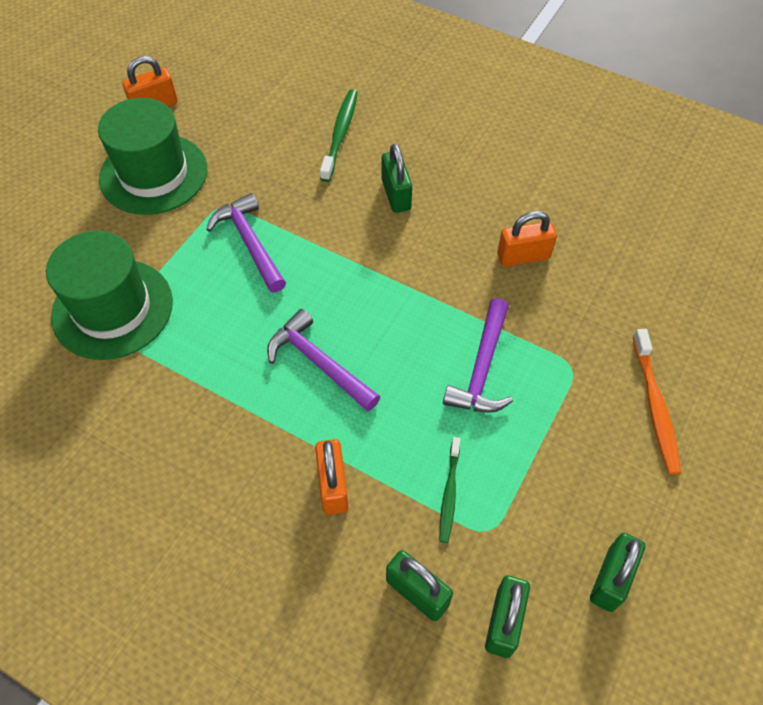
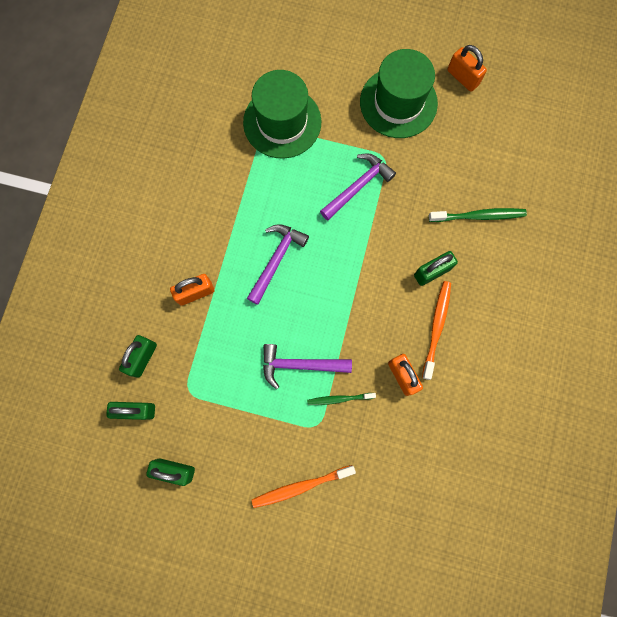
camera: 75 degrees right, 20 degrees up
(449, 493) = (206, 363): green toothbrush -> green toothbrush (339, 399)
(469, 207) = (436, 327): none -> orange toothbrush

